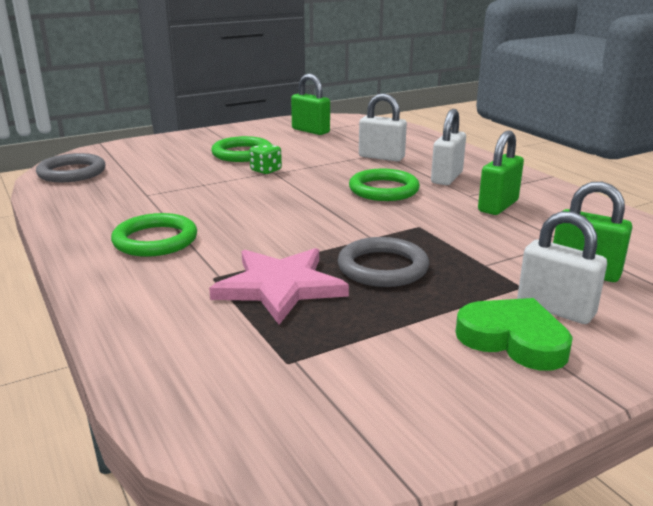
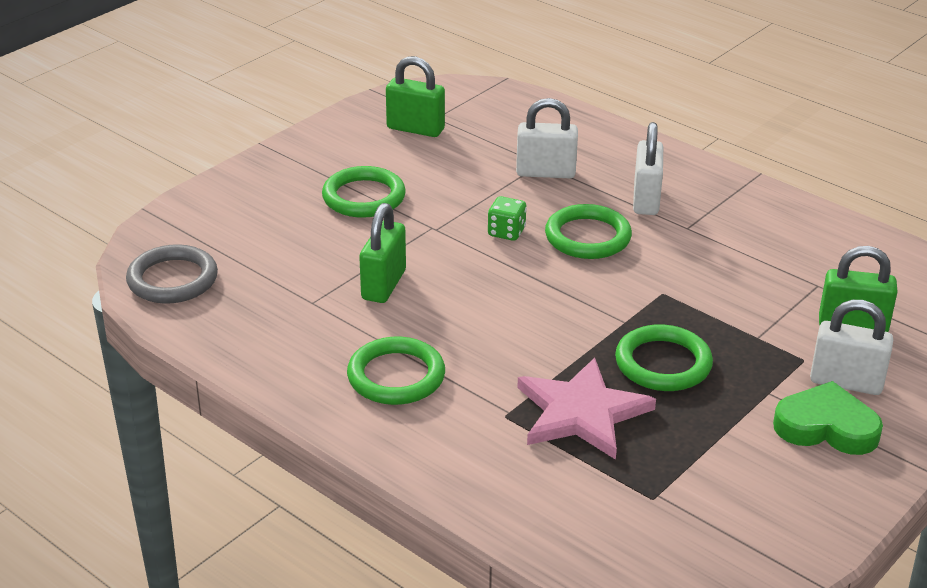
camera: 20 degrees left, 10 degrees up
(266, 170) = (422, 227): green dice -> green dice (506, 232)
(382, 267) = (663, 363): grey ring -> green ring
(498, 206) = (727, 242): green padlock -> green padlock (384, 285)

